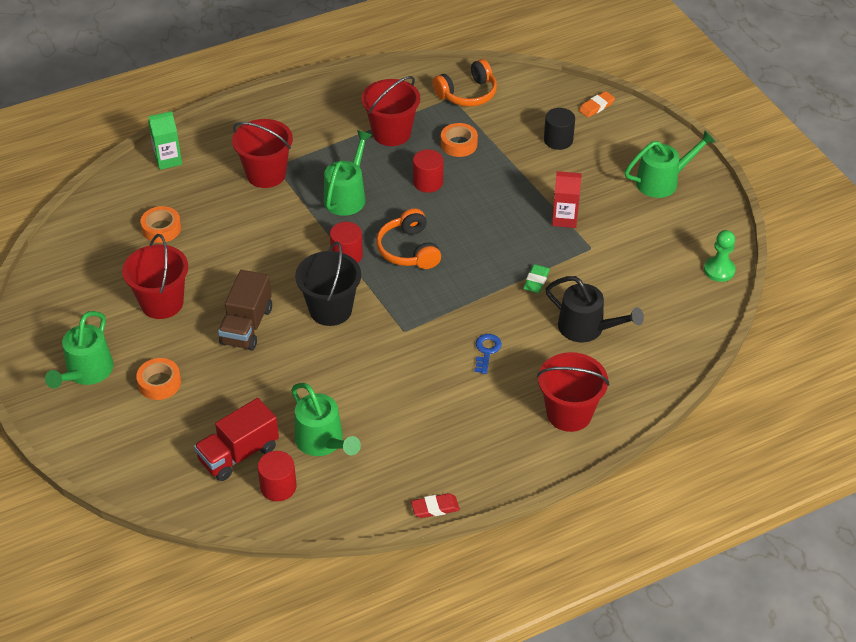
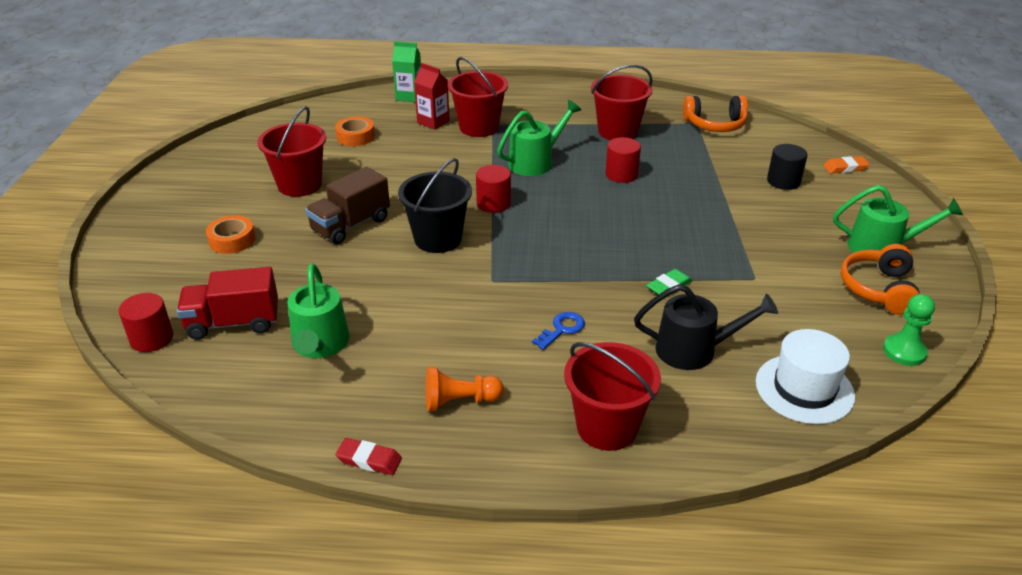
camera: 30 degrees right, 10 degrees down
(86, 373) = (185, 211): green watering can -> none
(278, 487) = (237, 367): red cylinder -> red cylinder (152, 338)
(409, 250) = (556, 218): orange headphones -> orange headphones (878, 289)
(459, 144) = (676, 156): orange tape -> none
(460, 439) = (460, 401): none -> orange pawn
(564, 218) = (743, 244): red carton -> red carton (433, 122)
(587, 328) = (695, 350): black watering can -> black watering can turned 60 degrees counterclockwise
(673, 328) = (804, 389): none -> white hat

